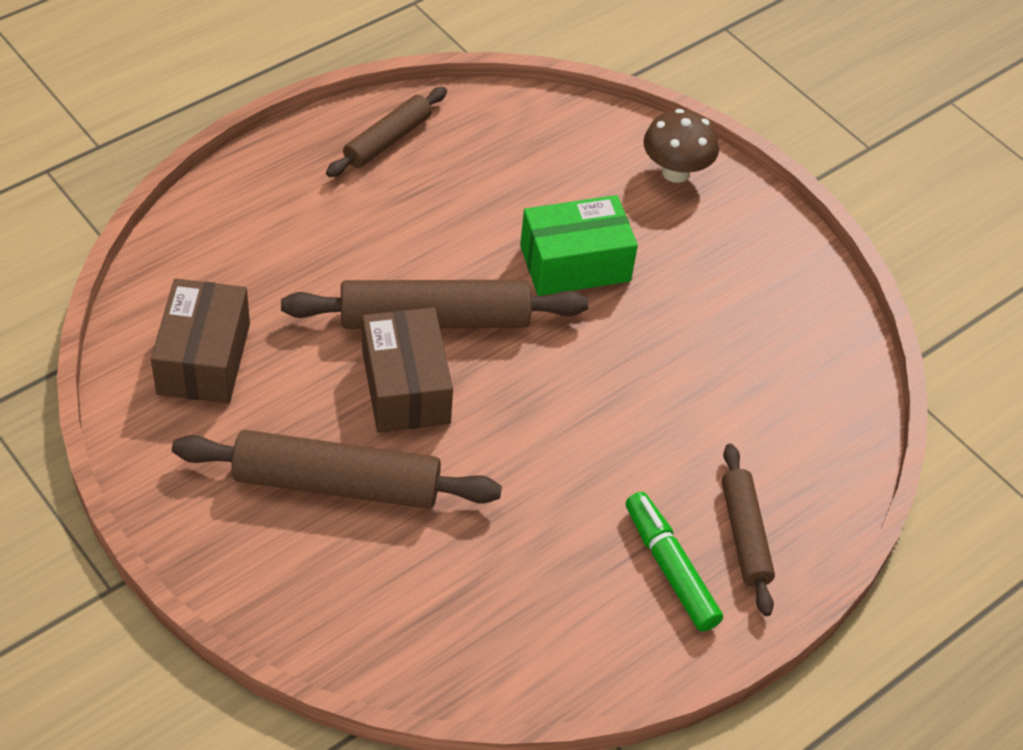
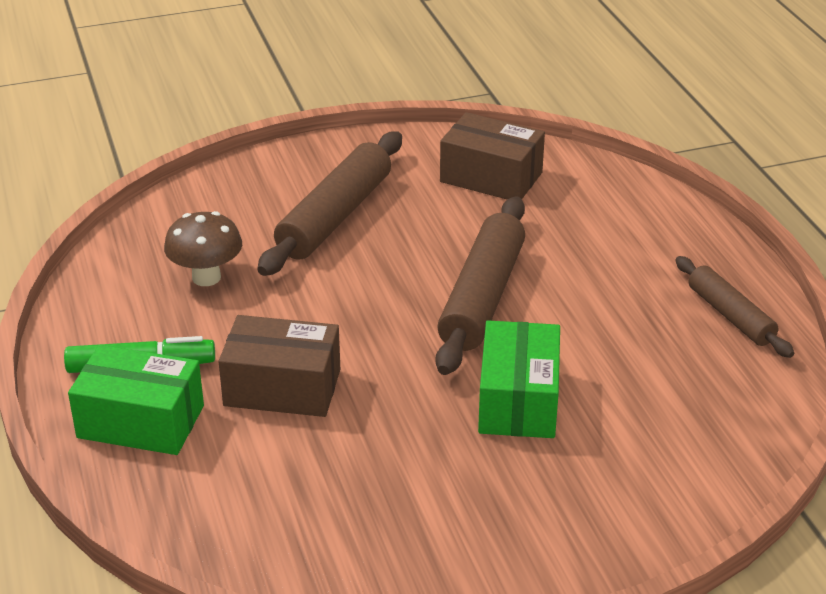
camera: 115 degrees right, 15 degrees down
(405, 387) = (413, 267): brown box -> brown box (282, 387)
(675, 172) = (632, 517): brown mushroom -> brown mushroom (206, 277)
(744, 535) = (141, 421): brown rolling pin -> green box

